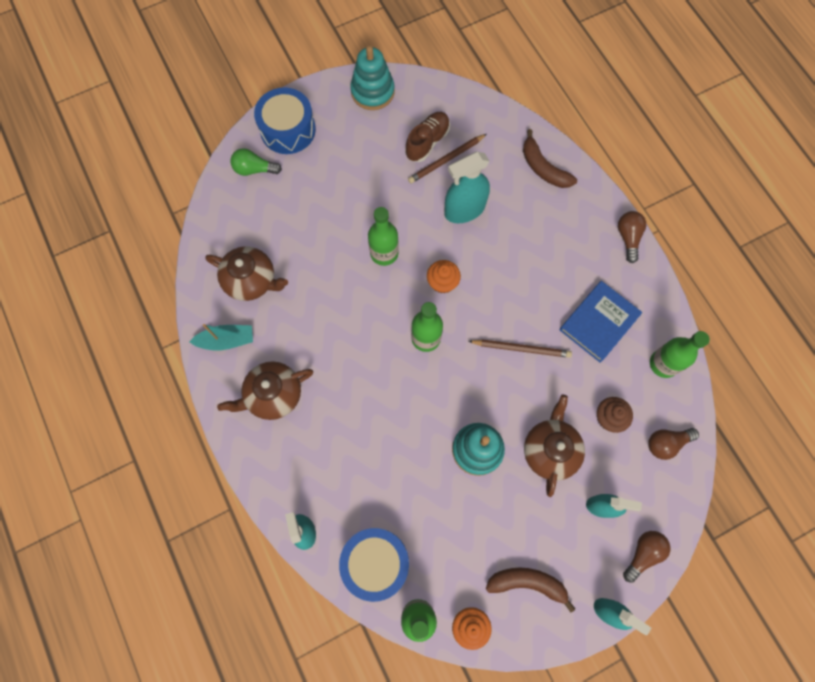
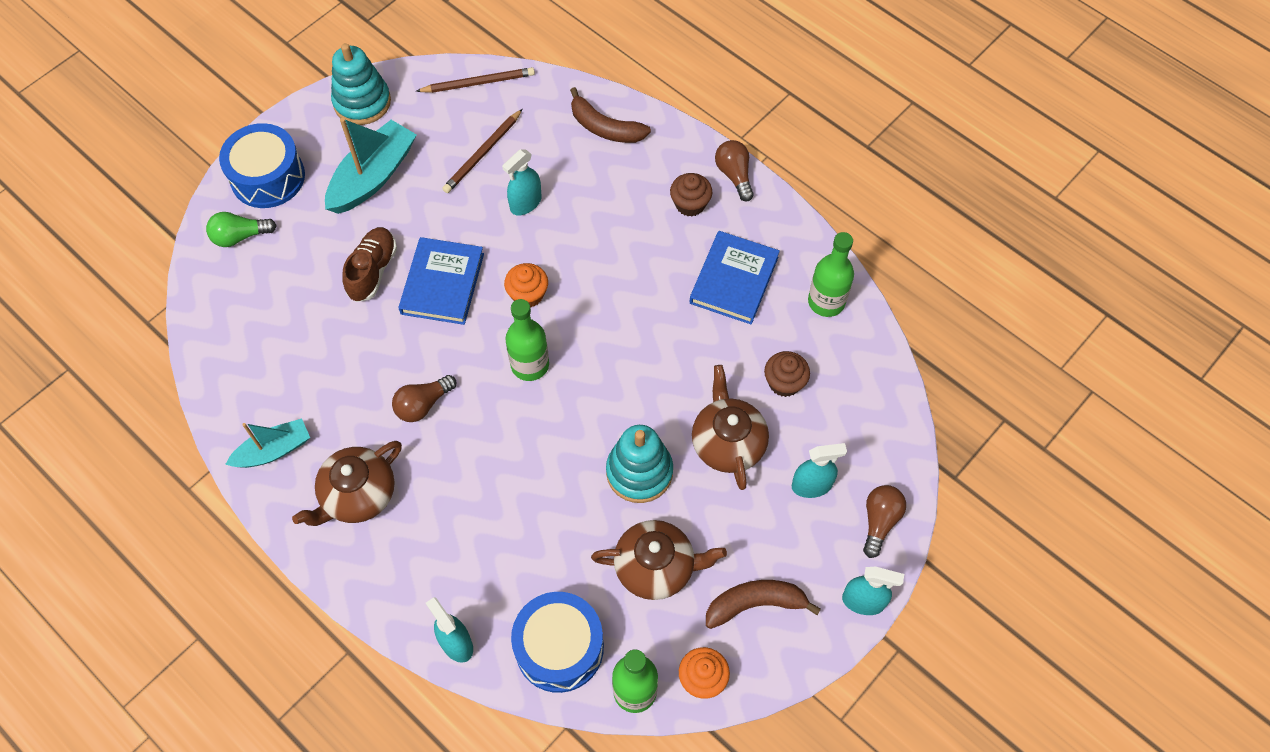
camera: 20 degrees left, 10 degrees down
(251, 280) = (282, 369): brown teapot -> brown teapot (656, 567)
(361, 153) = (373, 177): none -> turquoise boat
(384, 253) = (442, 283): green bottle -> blue book
(427, 142) = (452, 140): brown shoe -> brown shoe (372, 271)
(464, 210) = (525, 203): turquoise spray bottle -> turquoise spray bottle, size x0.65
(521, 348) = (651, 339): brown pencil -> brown pencil (478, 83)
(586, 250) = (690, 204): none -> brown cupcake
(666, 443) = (861, 389): brown light bulb -> brown light bulb (423, 404)

